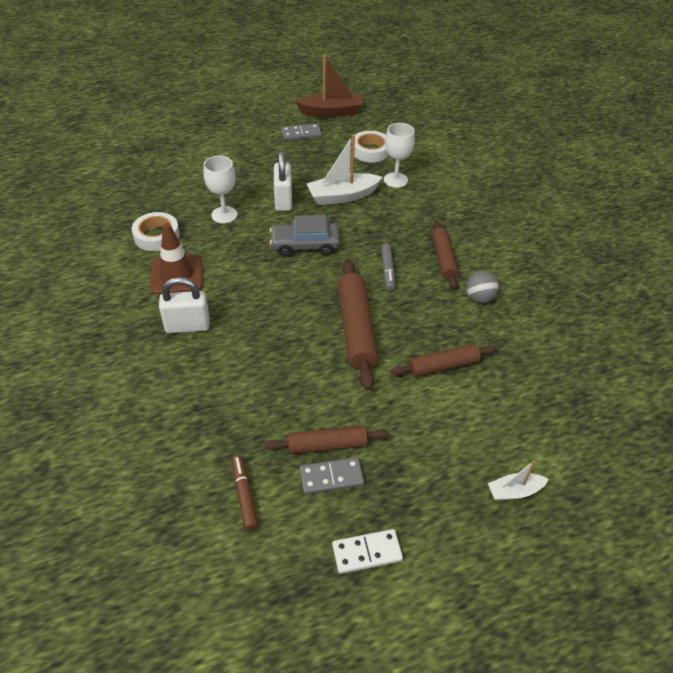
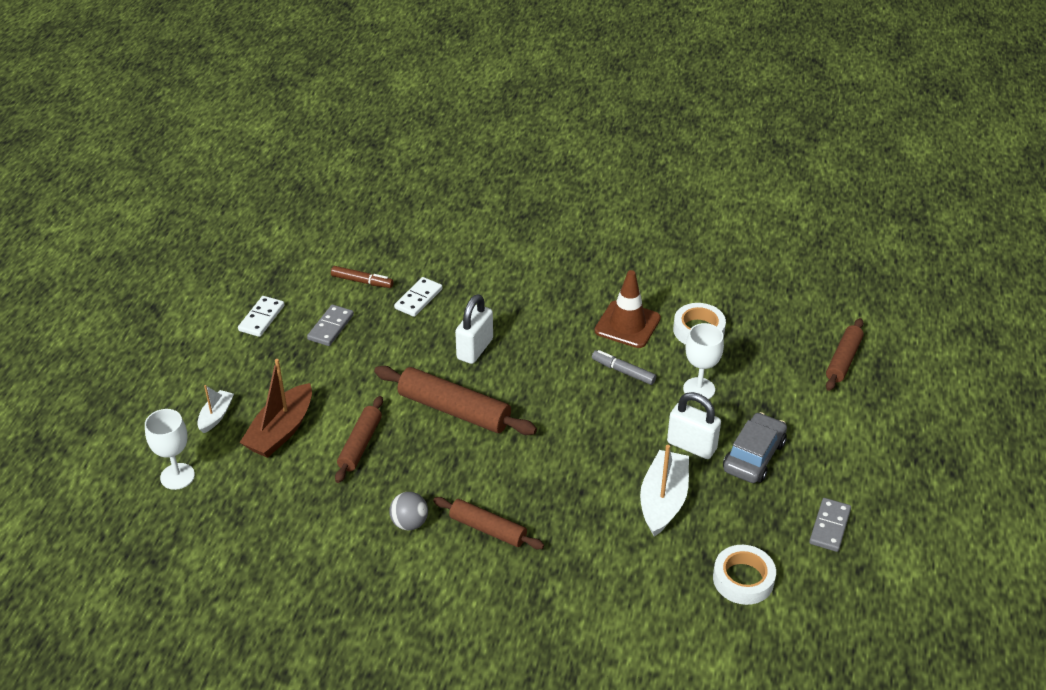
camera: 125 degrees right, 5 degrees down
(187, 326) = (553, 309): white padlock -> white padlock (475, 349)
(238, 429) = (418, 299): none -> white domino
(305, 245) = (600, 429): grey car -> grey car (754, 456)
(327, 445) = (358, 337): brown rolling pin -> brown rolling pin (843, 360)
(331, 112) = (872, 587): brown boat -> brown boat (281, 431)
(387, 271) = (509, 473): grey marker -> grey marker (623, 371)
(395, 180) = (659, 569): white goblet -> white goblet (177, 476)

